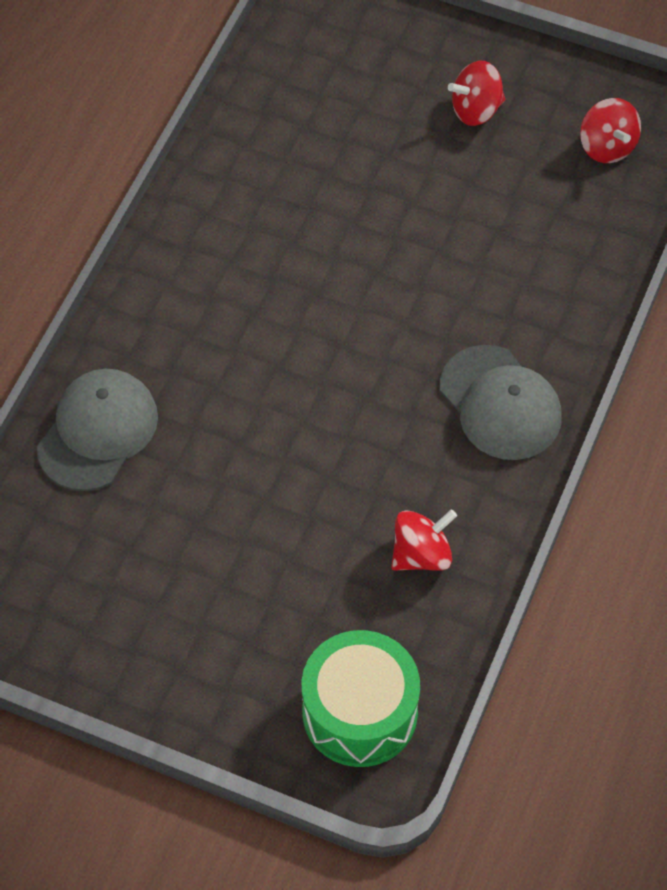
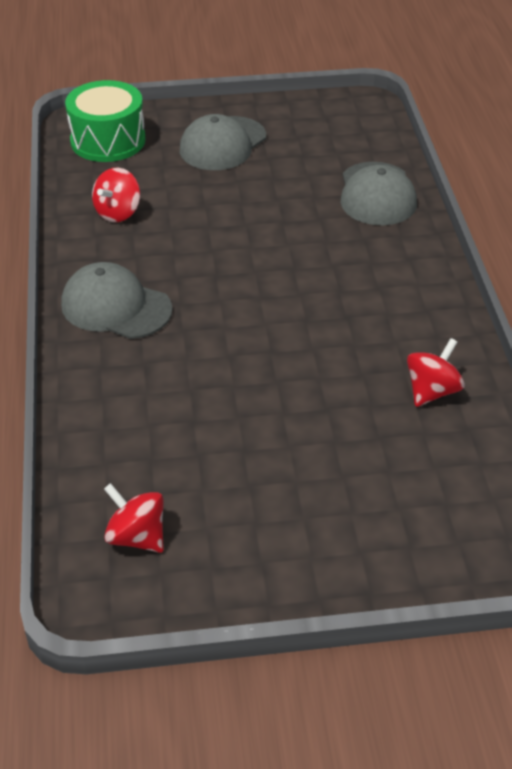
camera: 150 degrees right, 15 degrees down
(213, 624) = (222, 144): none -> grey cap
(476, 110) = (284, 516): red spinning top -> red spinning top (432, 391)

